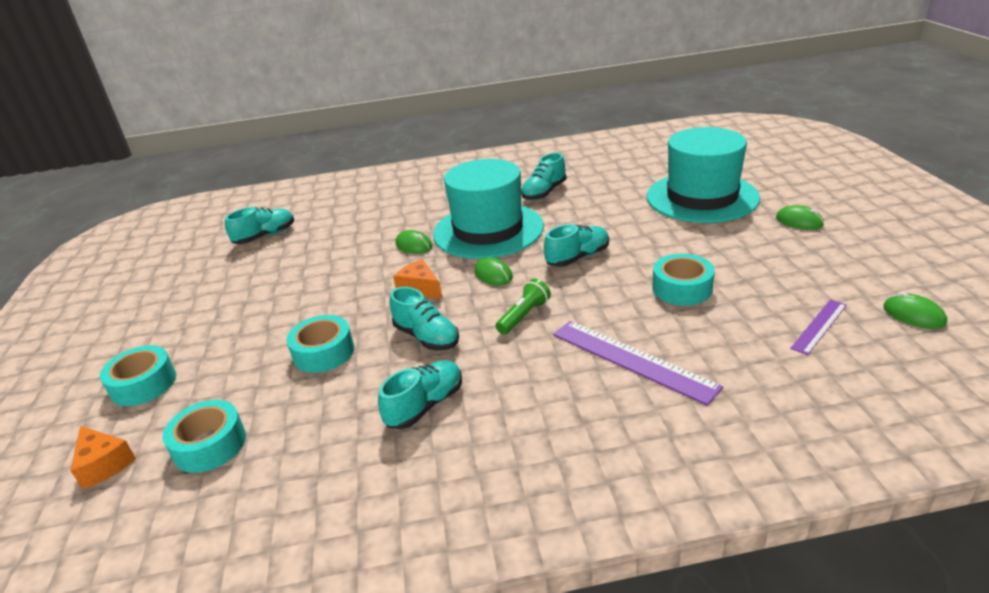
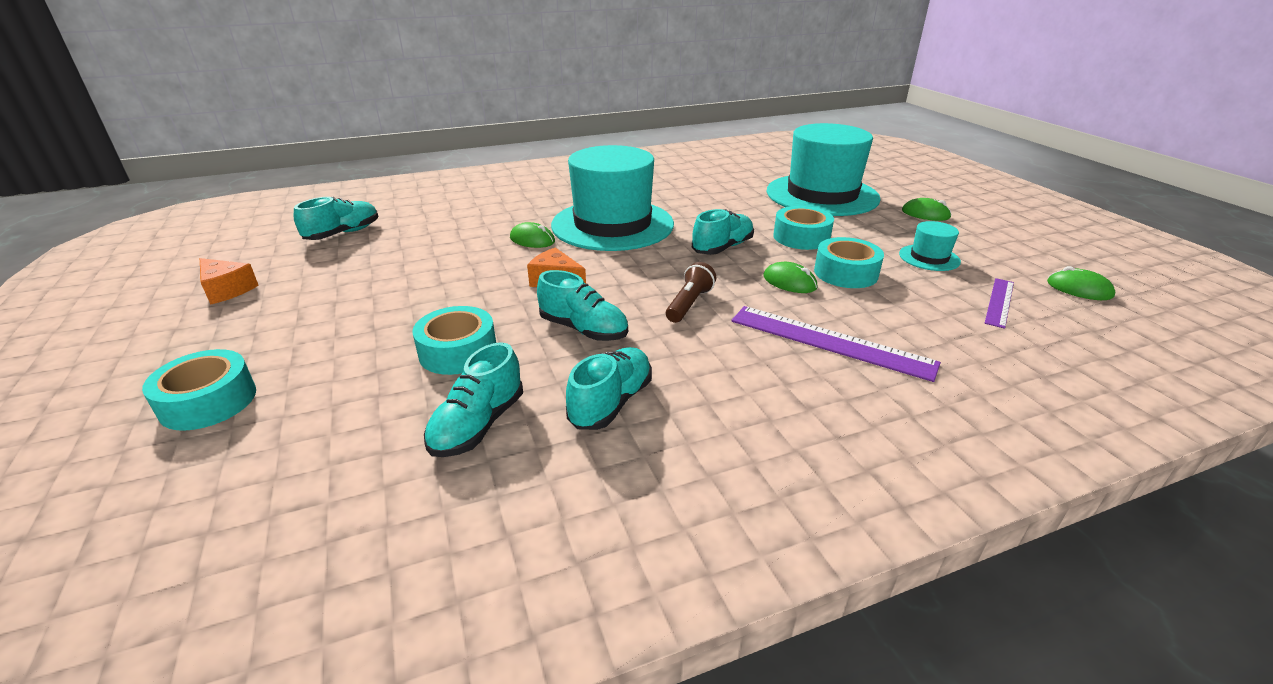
camera: 15 degrees left, 0 degrees up
(104, 464) = (163, 510): orange cheese -> orange cheese (227, 290)
(209, 445) = (327, 470): turquoise tape -> turquoise tape (801, 237)
(493, 275) = (636, 265): green mouse -> green mouse (789, 282)
(524, 316) = (689, 304): green flashlight -> brown flashlight
(544, 192) = (659, 191): turquoise shoe -> turquoise shoe (478, 425)
(774, 274) = (929, 258): none -> turquoise hat

